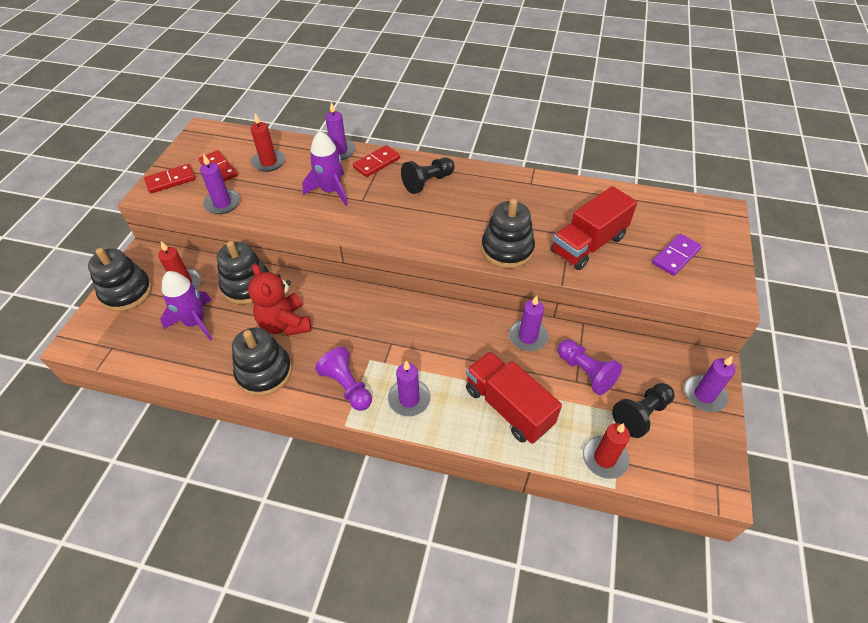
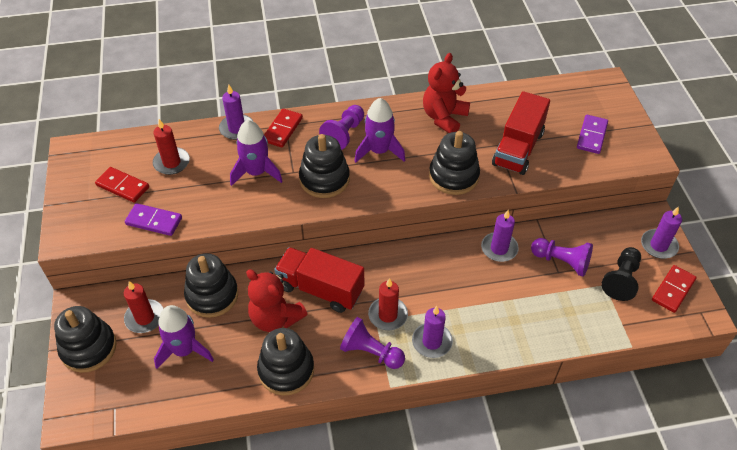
camera: 25 degrees left, 0 degrees up
(171, 180) = (79, 215): red domino -> red domino (673, 290)
(222, 203) = (154, 221): purple candle -> purple domino
(385, 214) = (324, 179): none -> black stacking toy
(428, 182) = (344, 134): black pawn -> purple pawn
(450, 206) = (379, 151): none -> purple rocket
(508, 407) = (517, 315): red truck -> red truck (320, 289)
(530, 195) = (444, 117): none -> red teddy bear
(604, 458) = (612, 326): red candle -> red candle (388, 315)

